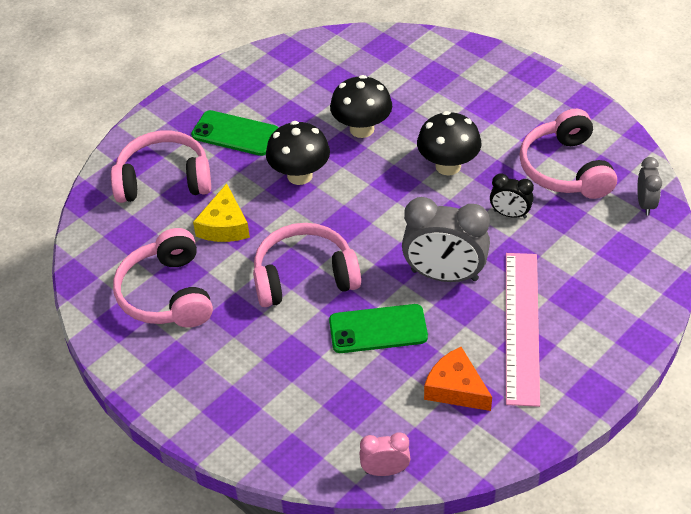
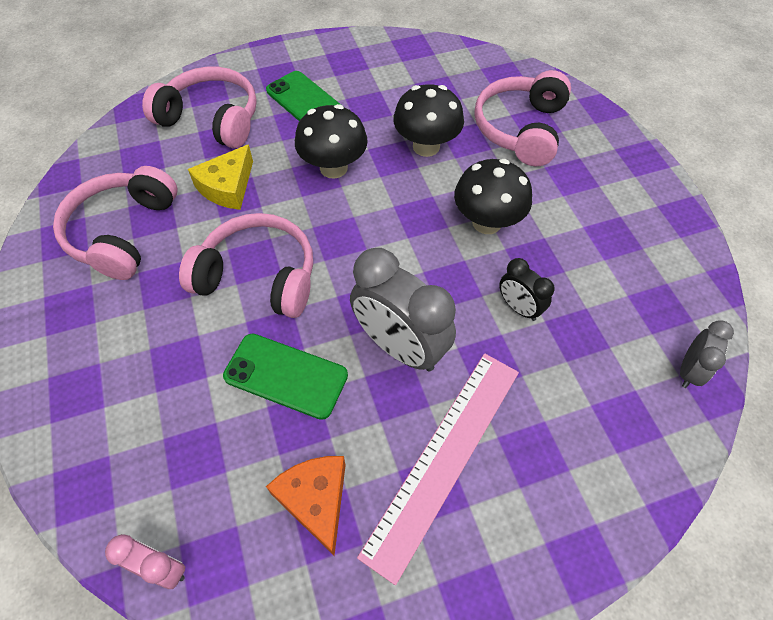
camera: 25 degrees right, 10 degrees up
(566, 169) = (616, 283): pink headphones -> pink headphones (521, 129)

